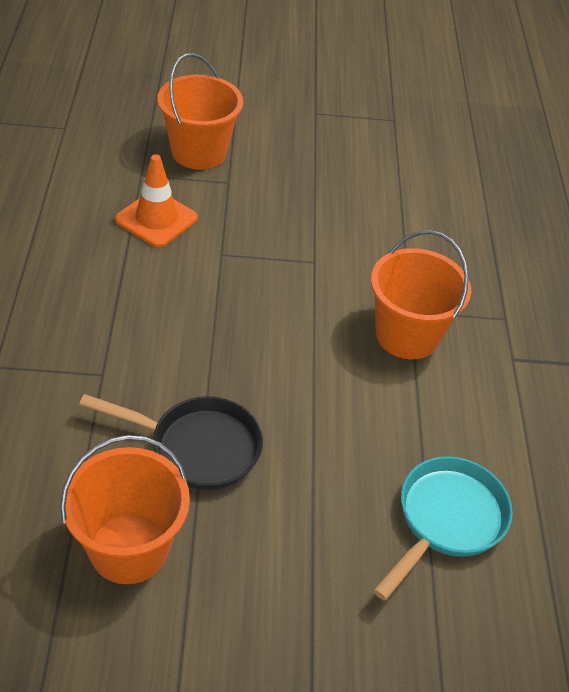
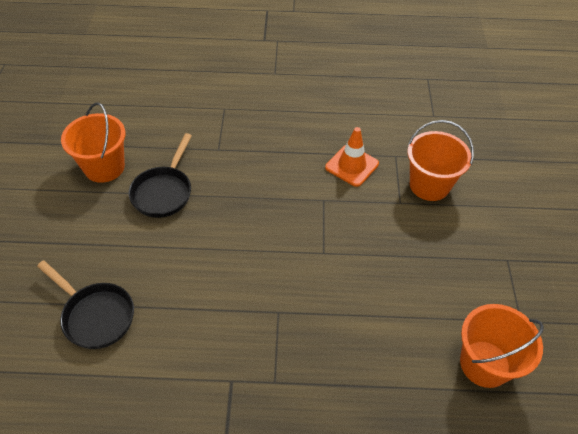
camera: 95 degrees right, 5 degrees up
(407, 335) = (253, 307): orange bucket -> orange bucket (484, 363)
(446, 520) = (95, 315): turquoise pan -> black pan

